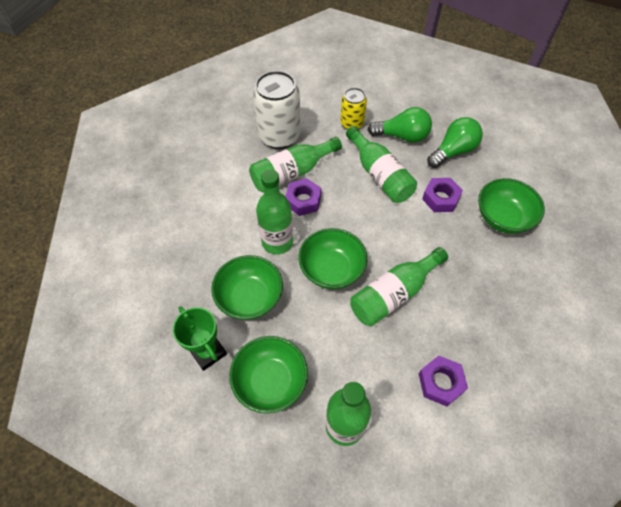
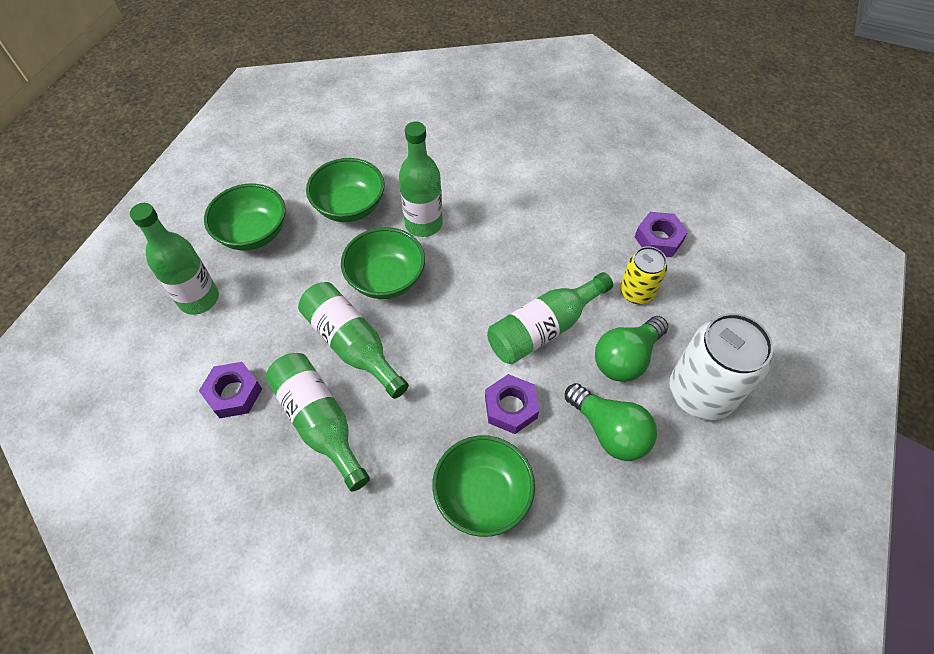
camera: 85 degrees right, 0 degrees up
(207, 352) = (290, 180): green trophy -> none
(279, 136) = (592, 211): white can -> white can (700, 393)
(292, 173) = (531, 229): green bottle -> green bottle (319, 422)
(303, 200) = (488, 244): purple nut -> purple nut (658, 239)
(402, 136) = (626, 358): green light bulb -> green light bulb turned 45 degrees clockwise

